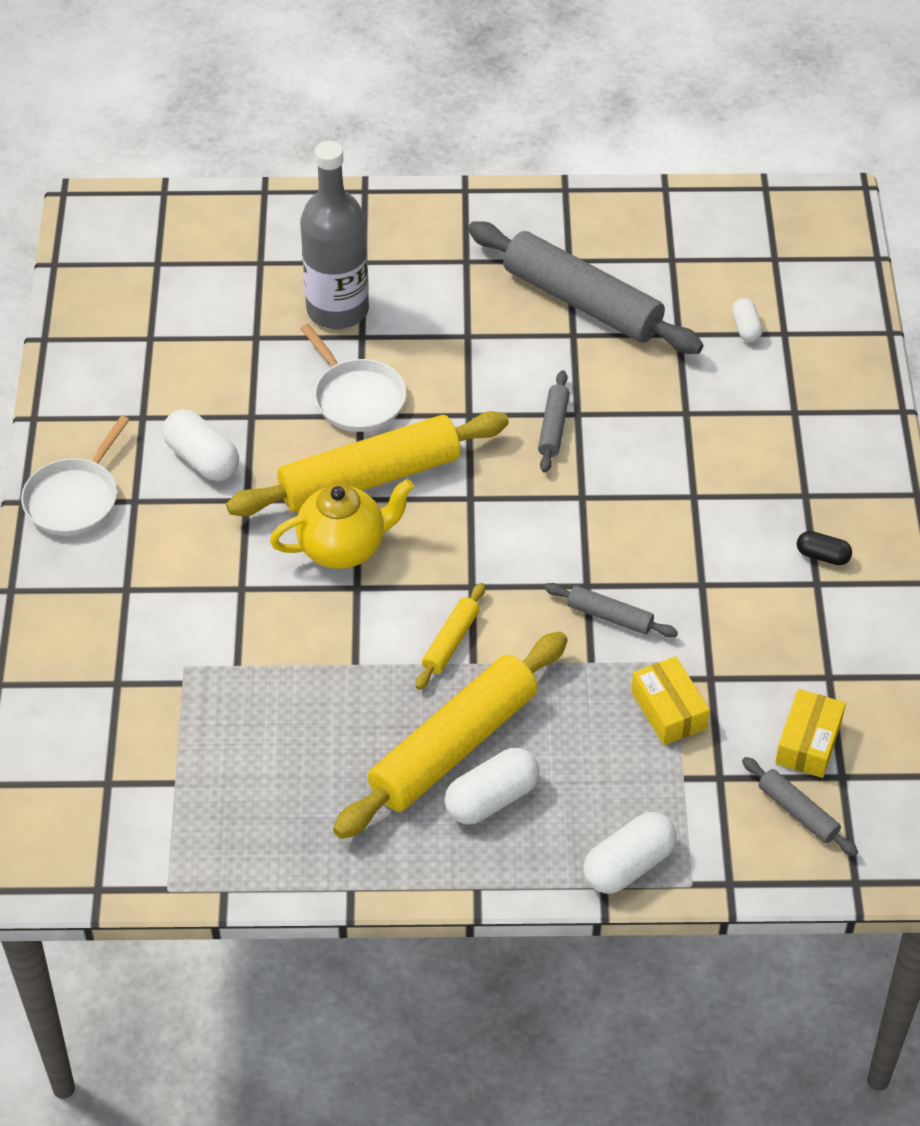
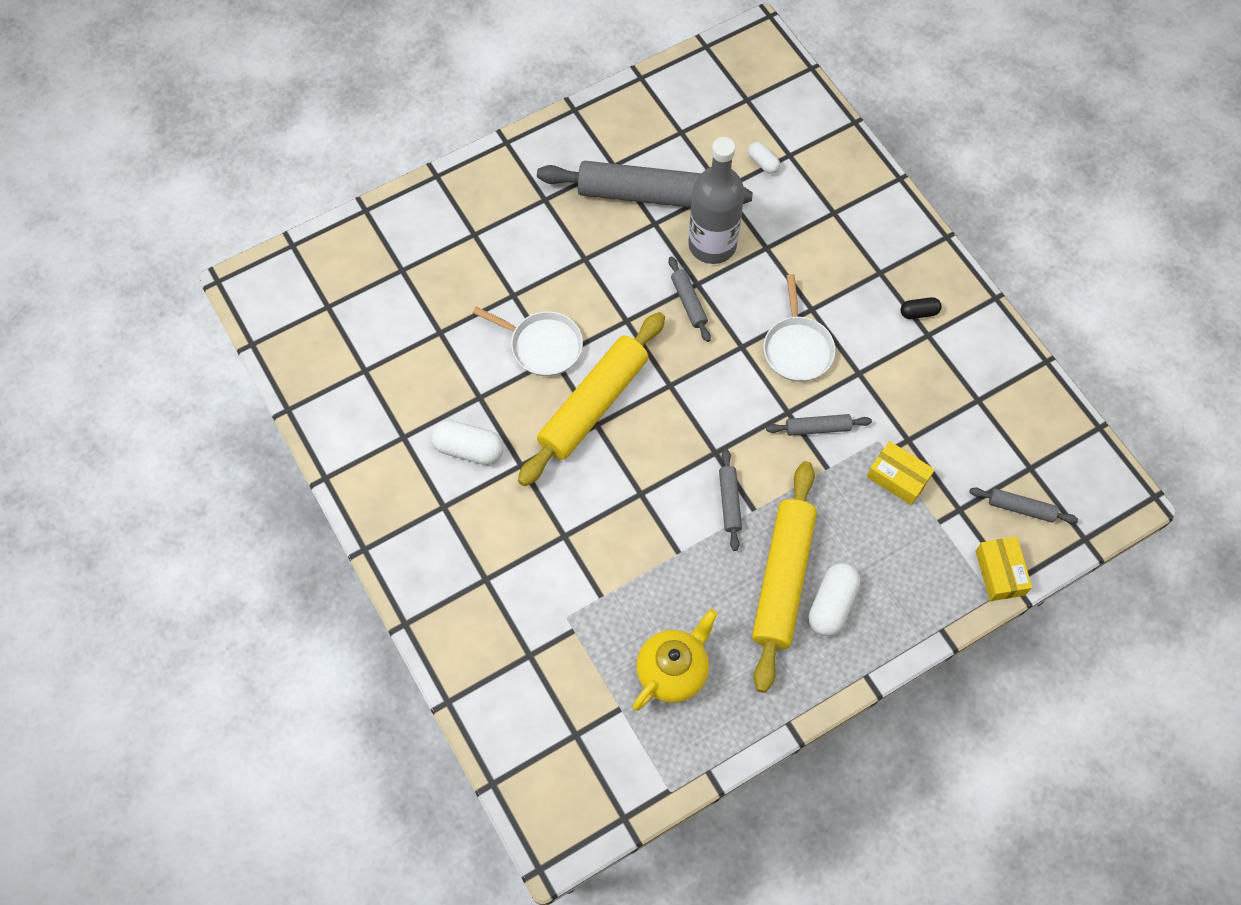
camera: 30 degrees left, 15 degrees up
(74, 499) = (400, 527): white pan -> white pan (797, 348)
(337, 309) = (482, 282): grey bottle -> grey bottle (712, 245)
(343, 548) = (612, 468): yellow teapot -> yellow teapot (673, 671)
(450, 642) = (729, 502): yellow rolling pin -> grey rolling pin
(628, 865) = (946, 604): white capsule -> none
(808, 742) = (996, 454): yellow box -> yellow box (1000, 573)

